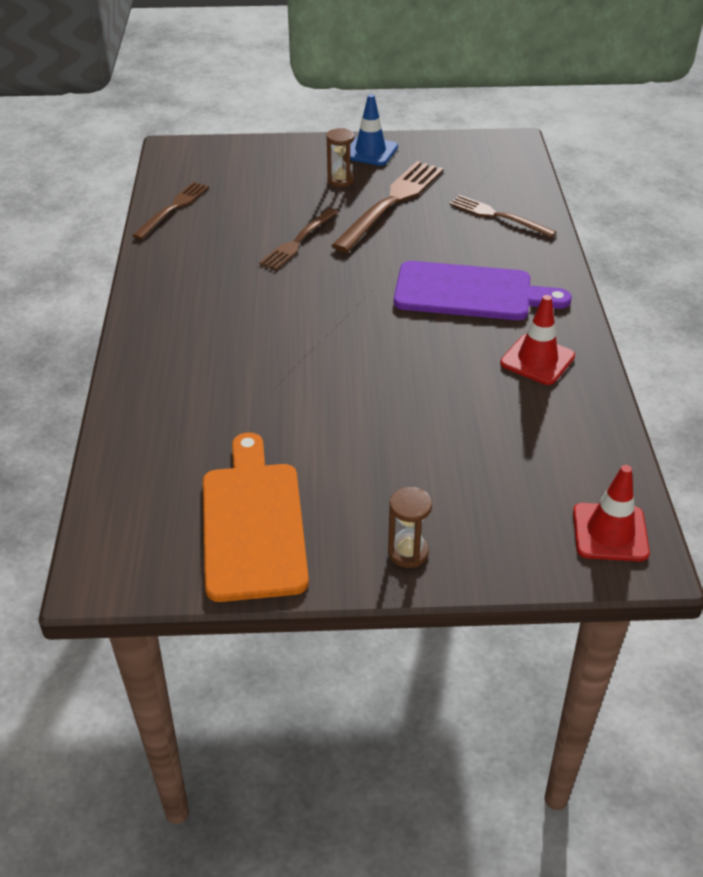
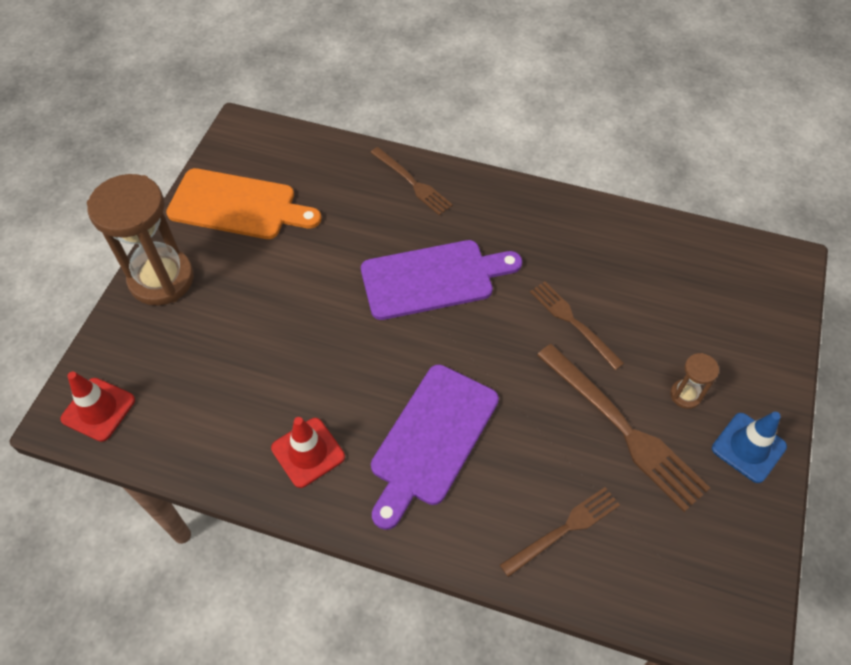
camera: 110 degrees right, 15 degrees up
(173, 208) = (663, 238): brown fork -> brown fork (412, 182)
(290, 332) = (433, 279): none -> purple cutting board
(408, 552) = (161, 279): brown hourglass -> brown hourglass, size x2.25

